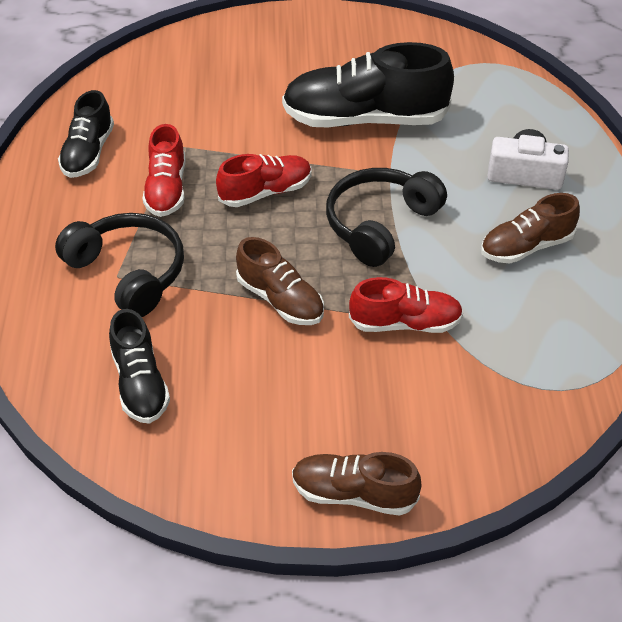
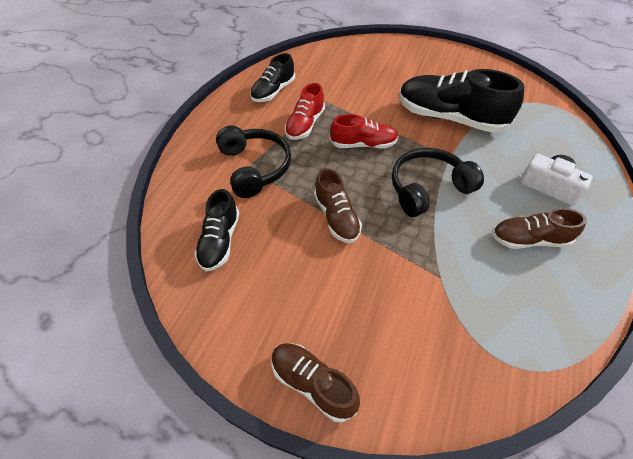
camera: 25 degrees right, 5 degrees up
(405, 323) = (413, 264): red shoe -> none

